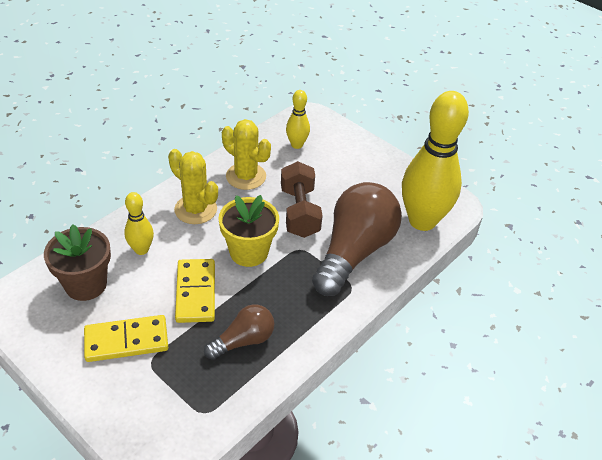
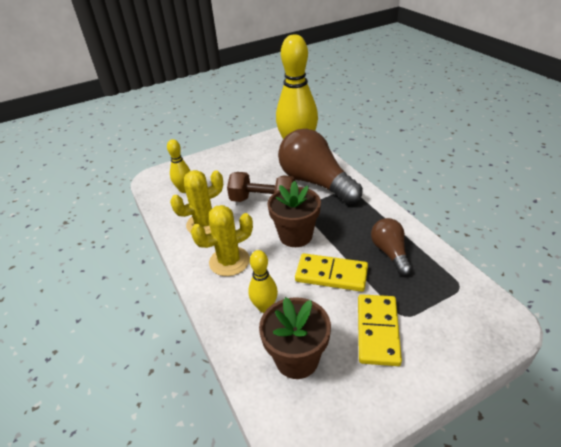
camera: 65 degrees left, 5 degrees down
(249, 252) = (295, 235): yellow flower pot -> brown flower pot

